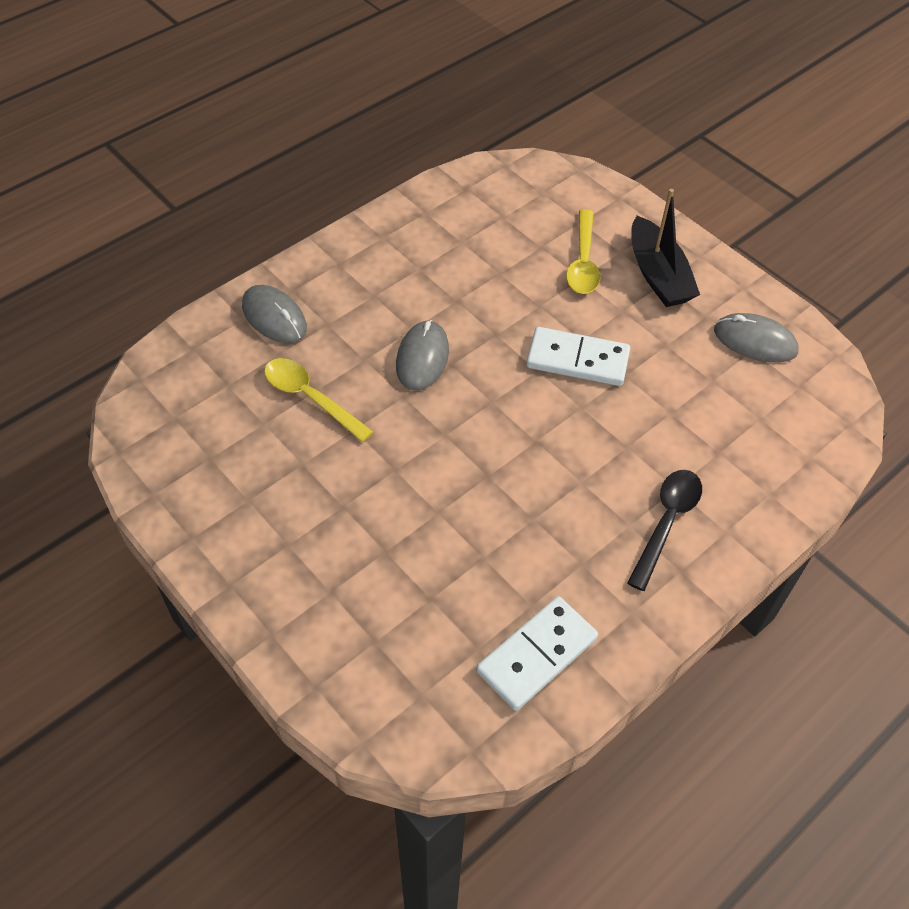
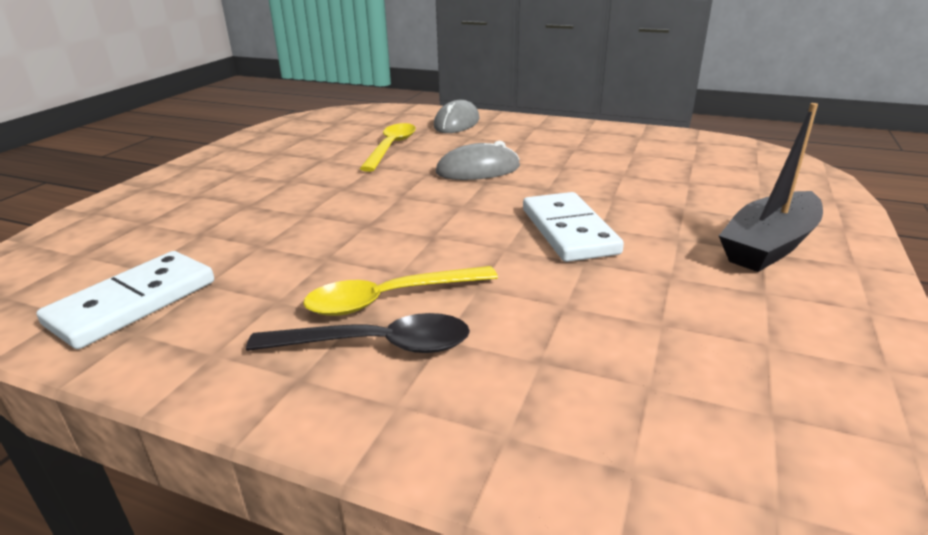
camera: 65 degrees right, 25 degrees down
(537, 655) = (133, 303): white domino -> white domino turned 75 degrees counterclockwise
(583, 262) = (707, 203): yellow spoon -> yellow spoon (390, 299)
(755, 341) = (789, 343): grey mouse -> none

